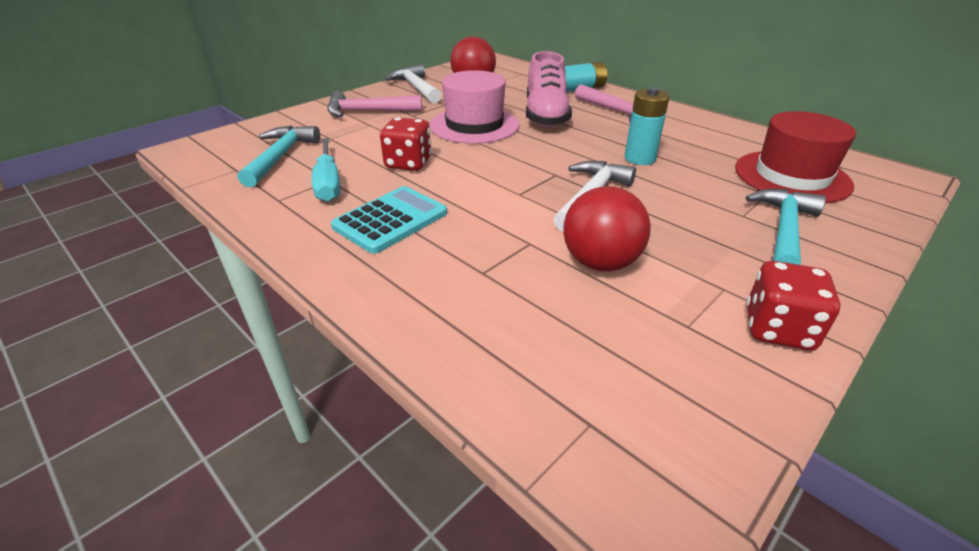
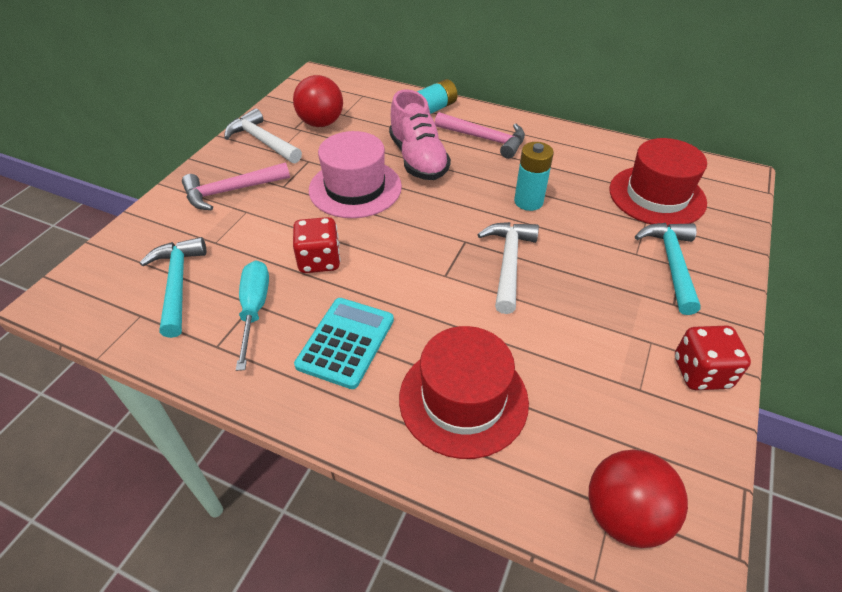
camera: 20 degrees left, 10 degrees up
(328, 183) = (254, 309): turquoise screwdriver -> turquoise screwdriver turned 150 degrees counterclockwise
(476, 286) = (463, 399): none -> red hat
(600, 263) = (550, 342): red ball -> red ball (624, 515)

